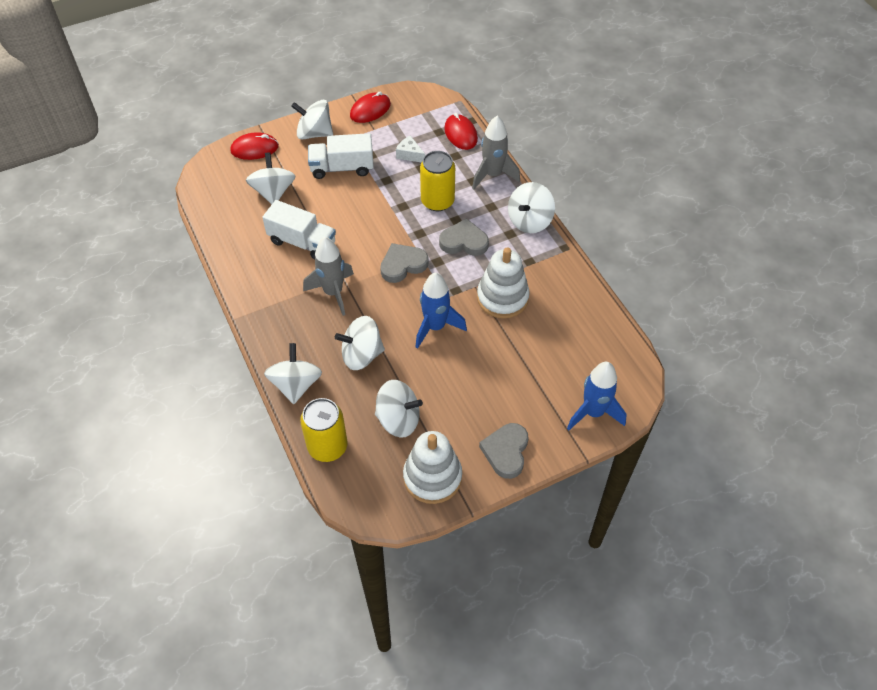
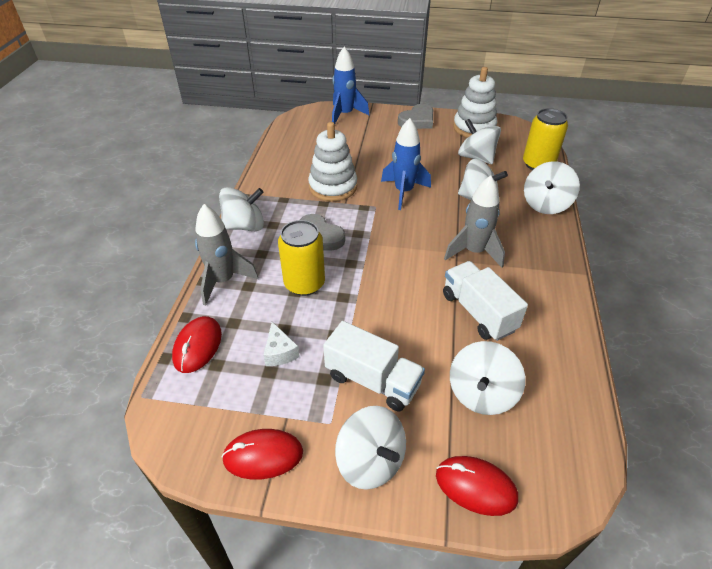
camera: 145 degrees left, 10 degrees down
(403, 265) = (391, 244): grey heart -> none

